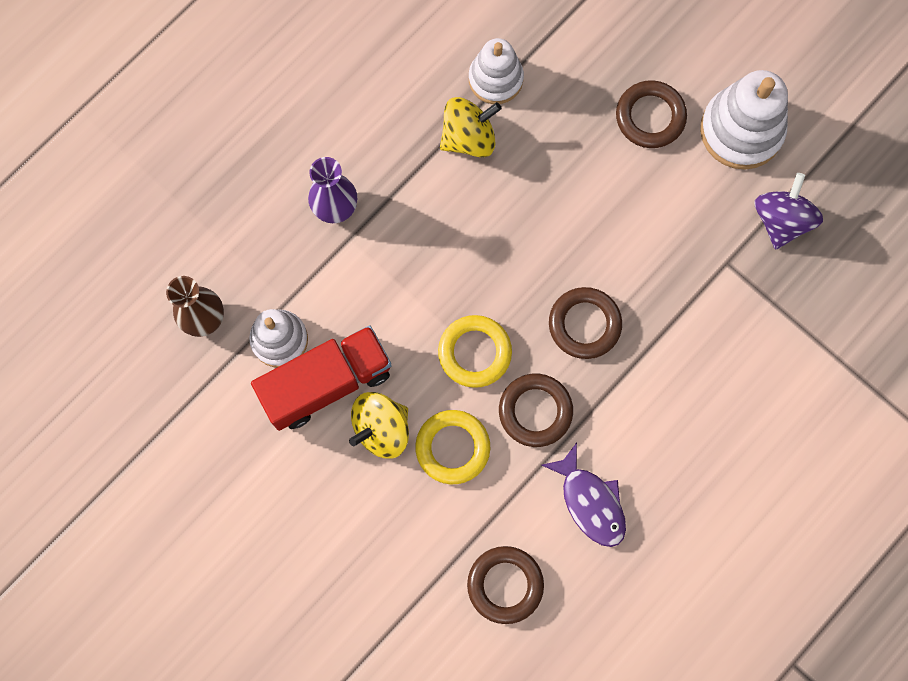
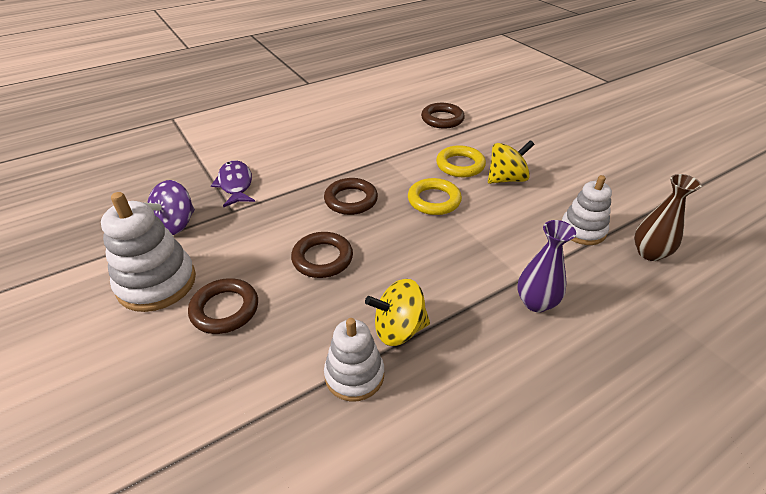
camera: 165 degrees left, 35 degrees down
(326, 383) = (545, 204): red truck -> none
(535, 411) = (401, 170): brown ring -> brown ring (322, 258)
(590, 502) = (383, 136): purple fish -> purple fish (235, 184)

